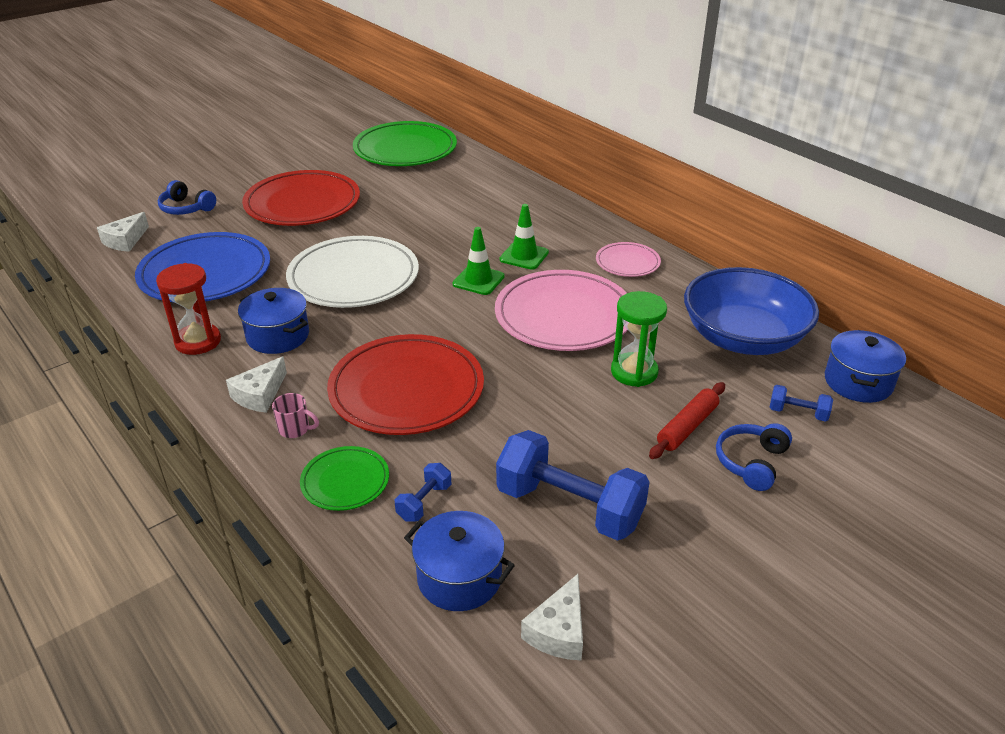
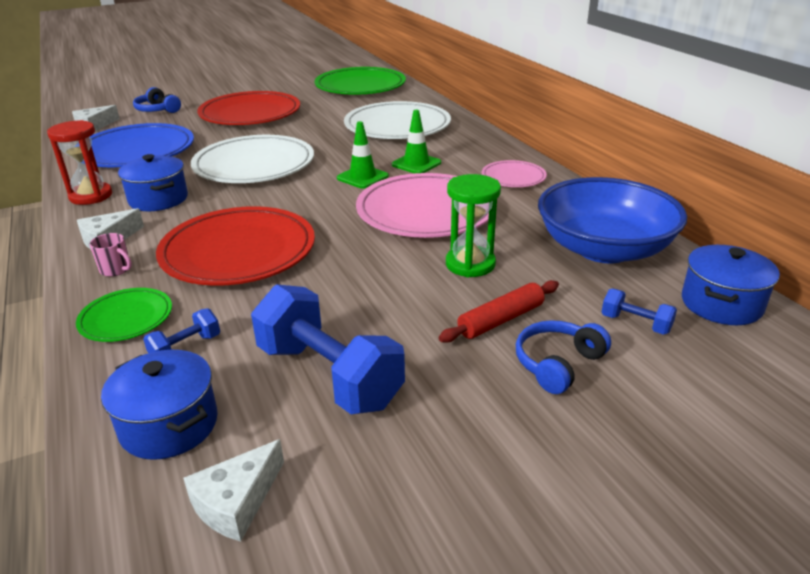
camera: 15 degrees right, 5 degrees down
(478, 206) = (397, 126): none -> white plate

